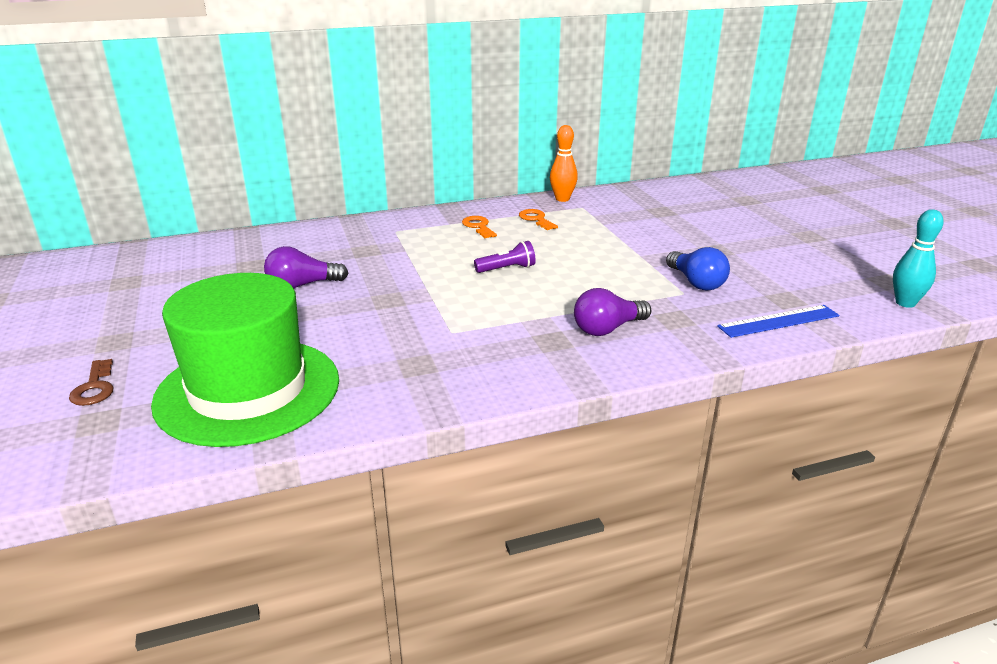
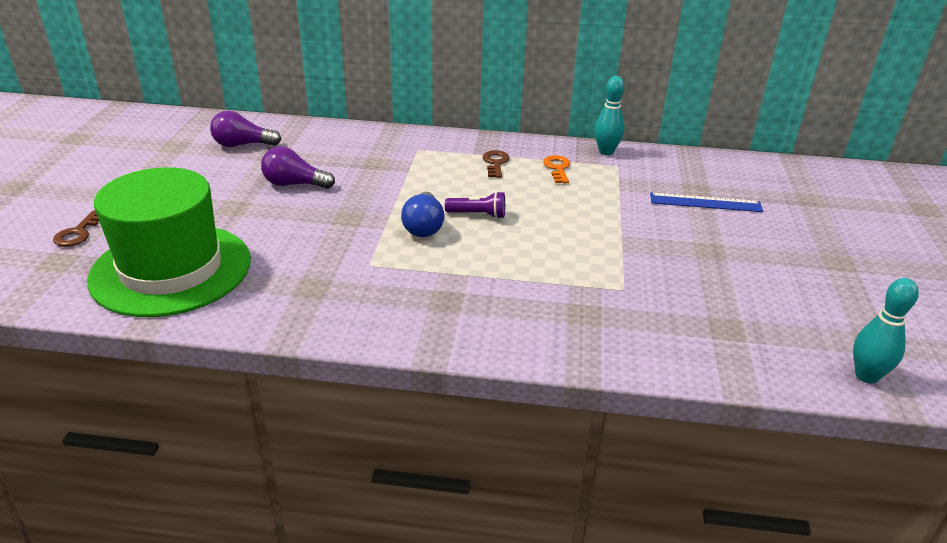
camera: 25 degrees right, 5 degrees up
(478, 226) = (495, 163): orange key -> brown key
(562, 199) = (606, 152): orange bowling pin -> turquoise bowling pin
(608, 329) = (508, 304): purple light bulb -> purple light bulb (242, 145)
(696, 282) = (648, 281): blue light bulb -> blue light bulb (423, 226)
(778, 321) = (691, 350): blue ruler -> blue ruler (705, 202)

